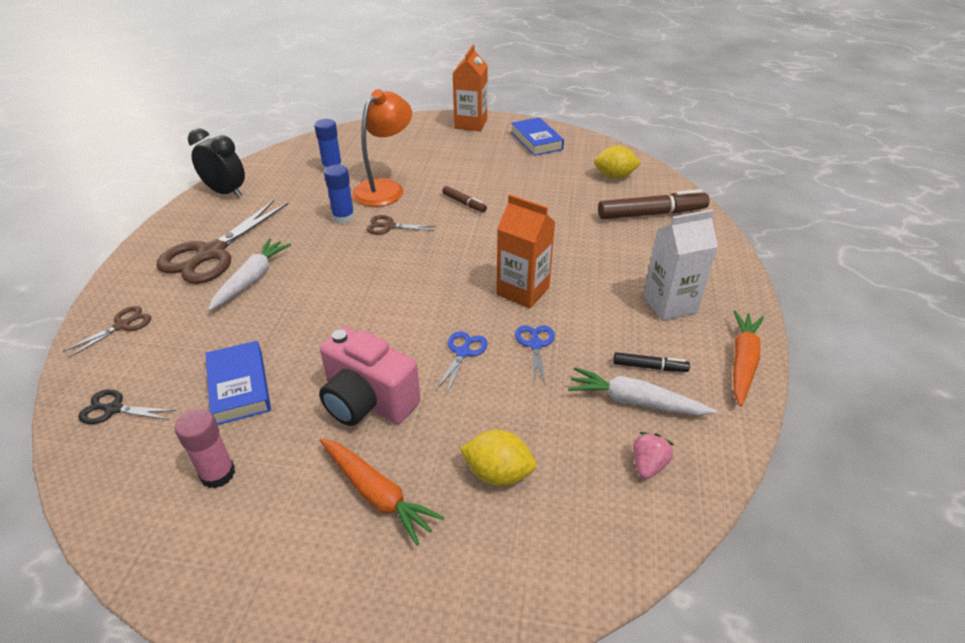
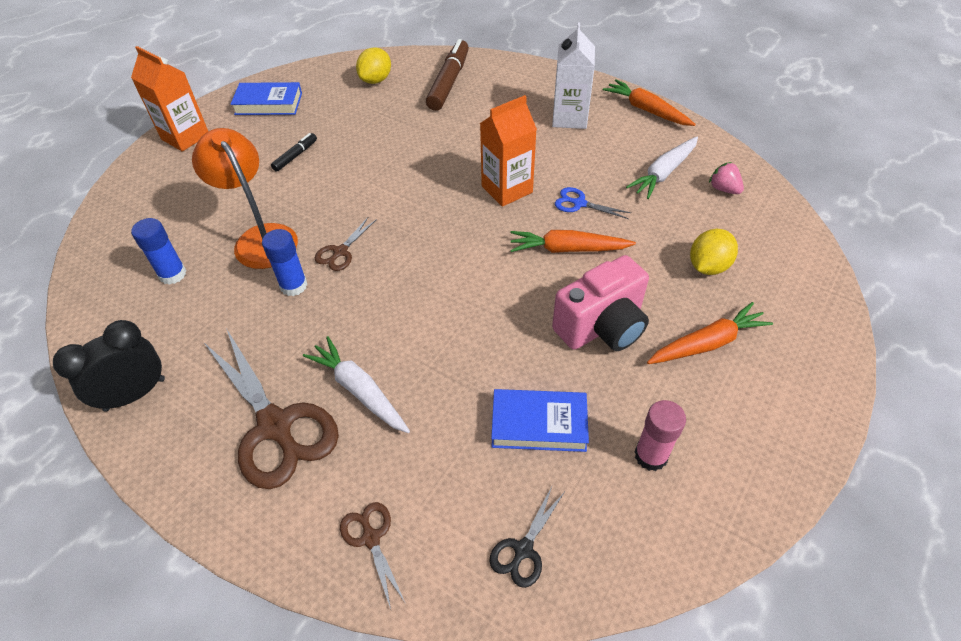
camera: 65 degrees left, 10 degrees up
(463, 353) = (568, 249): blue scissors -> orange carrot
(464, 203) = (341, 186): brown marker -> none
(649, 367) = (632, 153): black marker -> black marker (295, 156)

